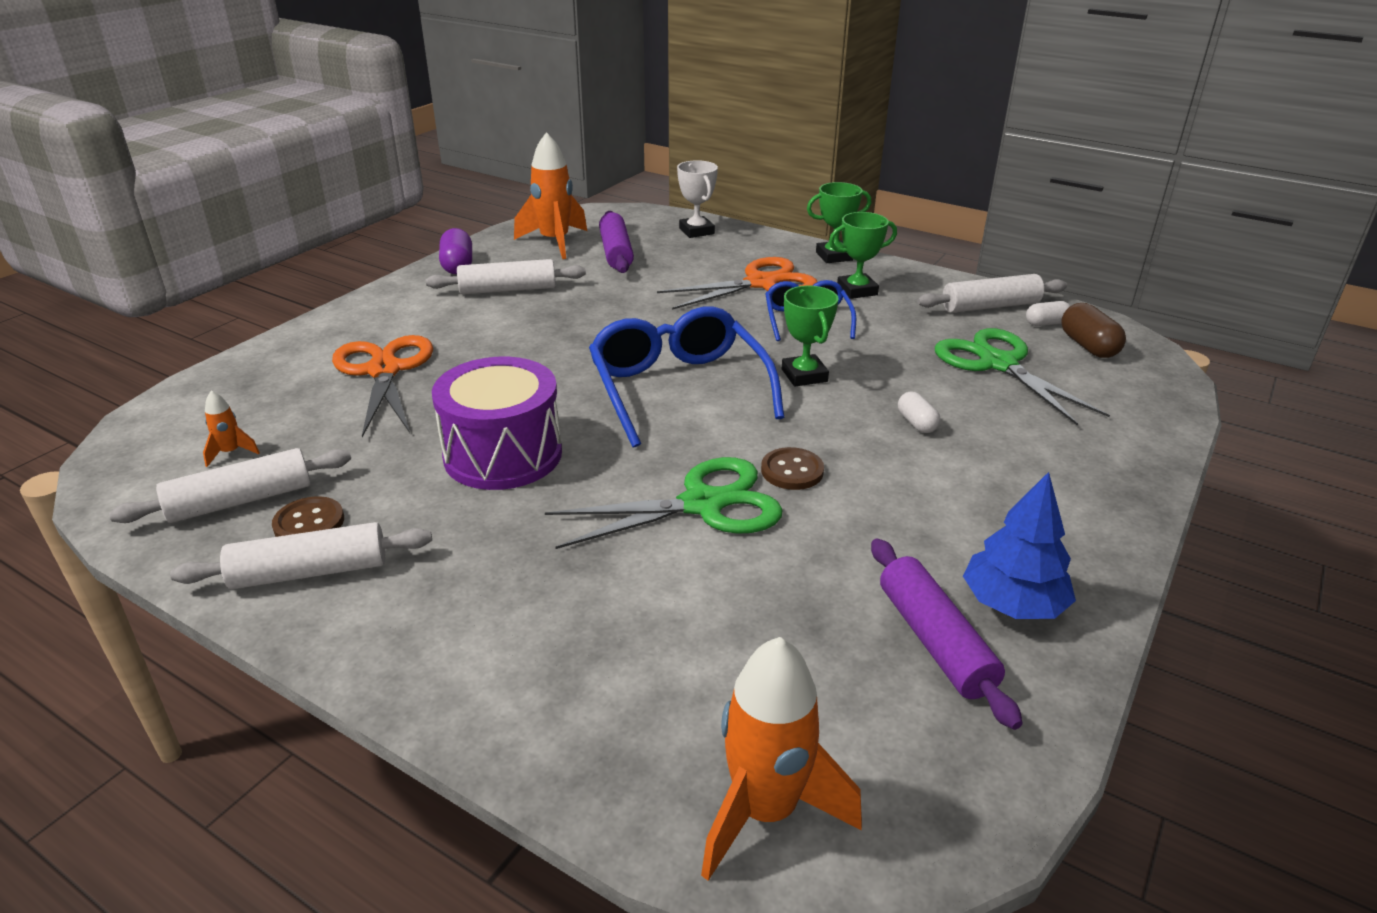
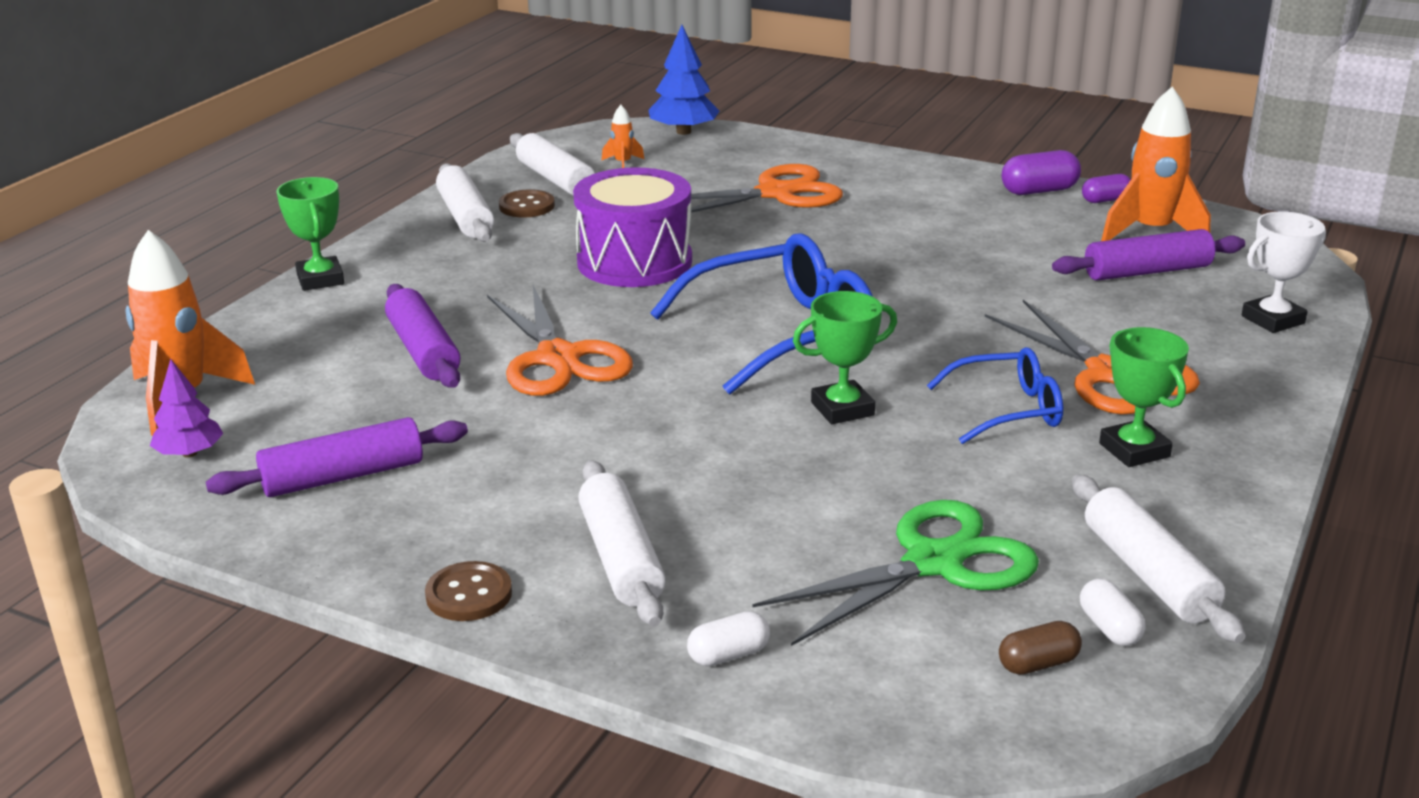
camera: 85 degrees right, 5 degrees down
(490, 247) = (1105, 200): none -> purple capsule
(508, 289) = (990, 223): white rolling pin -> white rolling pin (621, 558)
(671, 595) = (423, 351): none -> purple rolling pin
(702, 504) = (558, 358): green scissors -> orange scissors
(792, 471) = (623, 403): brown button -> brown button (469, 594)
(834, 256) = (1261, 432): green trophy -> green trophy (320, 279)
(902, 780) = (189, 453): none -> purple tree
(916, 423) = (741, 485): white capsule -> white capsule (728, 655)
(1013, 604) = (389, 525): blue tree -> blue tree (683, 132)
(1088, 346) = (1038, 664): brown capsule -> brown capsule, size x0.64

